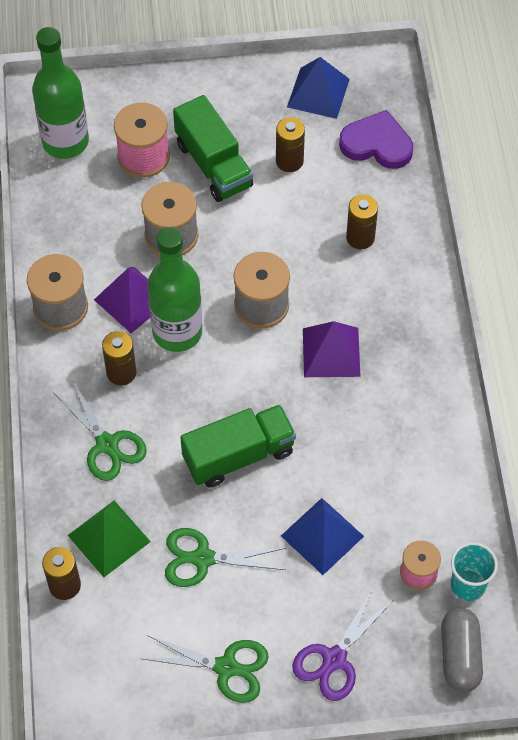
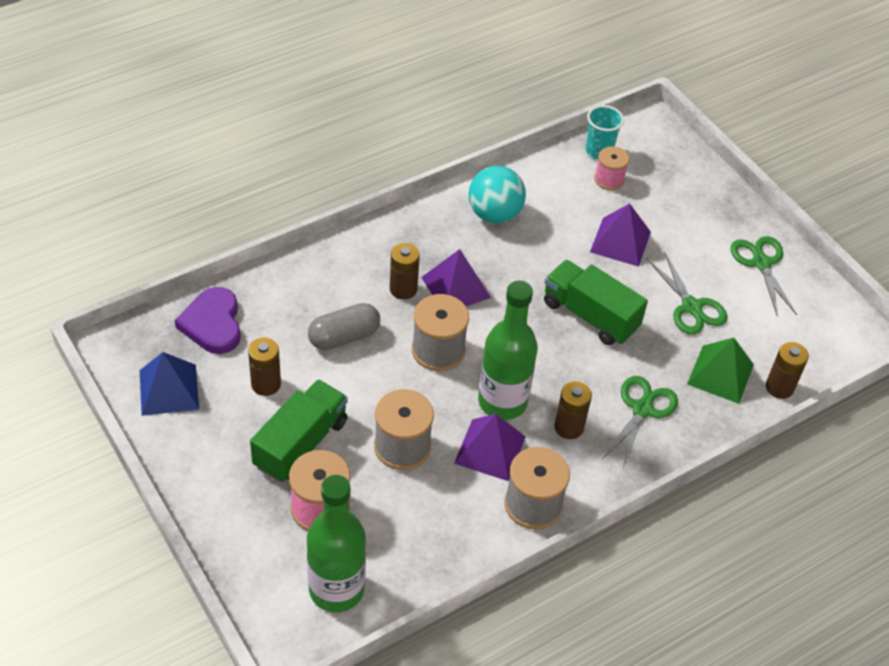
camera: 120 degrees left, 10 degrees down
(322, 536) = (620, 241): blue pyramid -> purple pyramid
(334, 659) = (707, 206): purple scissors -> none
(360, 237) = (326, 304): brown battery -> brown battery (403, 289)
(414, 431) = (494, 214): none -> turquoise ball
(460, 656) = (653, 142): grey capsule -> grey capsule (344, 336)

